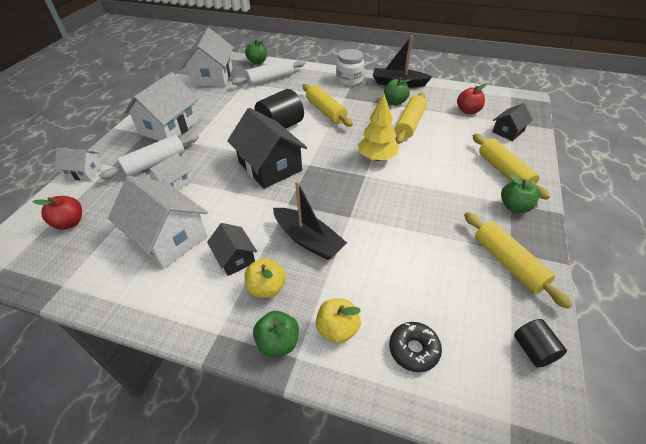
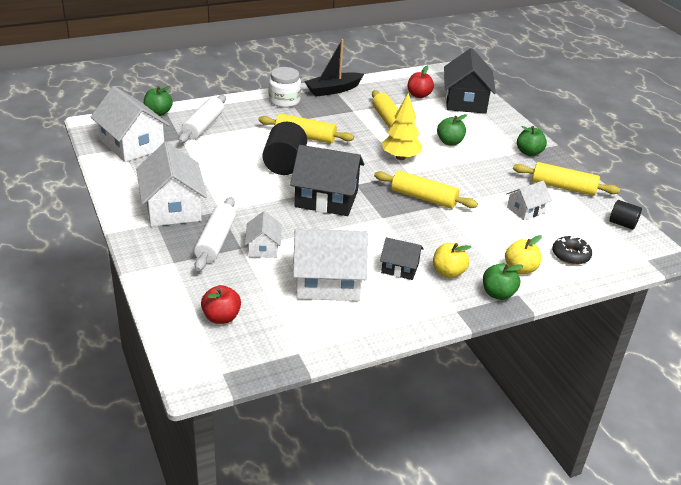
camera: 45 degrees left, 10 degrees down
(84, 172) = (155, 279): white house -> white house (526, 210)
(308, 240) = (432, 232): black boat -> none
(395, 102) = (352, 107): green apple -> green apple (449, 142)
(504, 171) = (497, 132): yellow rolling pin -> yellow rolling pin (423, 198)
(508, 131) = (465, 101): black house -> black house, size x1.87

